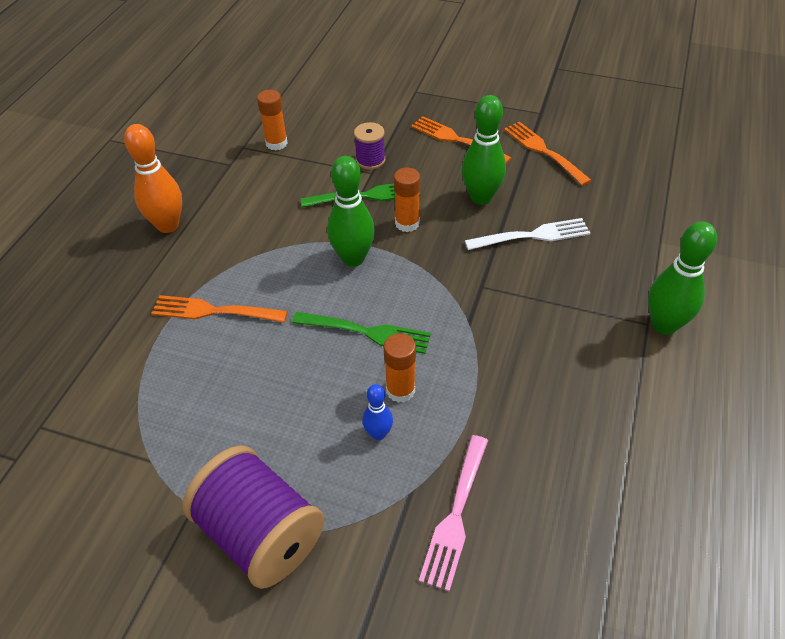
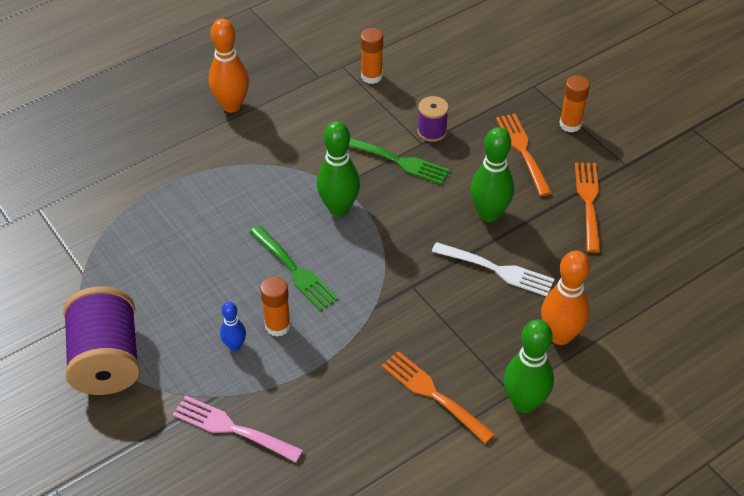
camera: 35 degrees right, 0 degrees up
(215, 311) = (207, 192): orange fork -> orange fork (434, 395)
(407, 223) = (407, 202): orange glue stick -> orange glue stick (570, 124)
(455, 514) = (233, 429): pink fork -> pink fork turned 60 degrees clockwise
(631, 257) = (560, 335): none -> orange bowling pin

